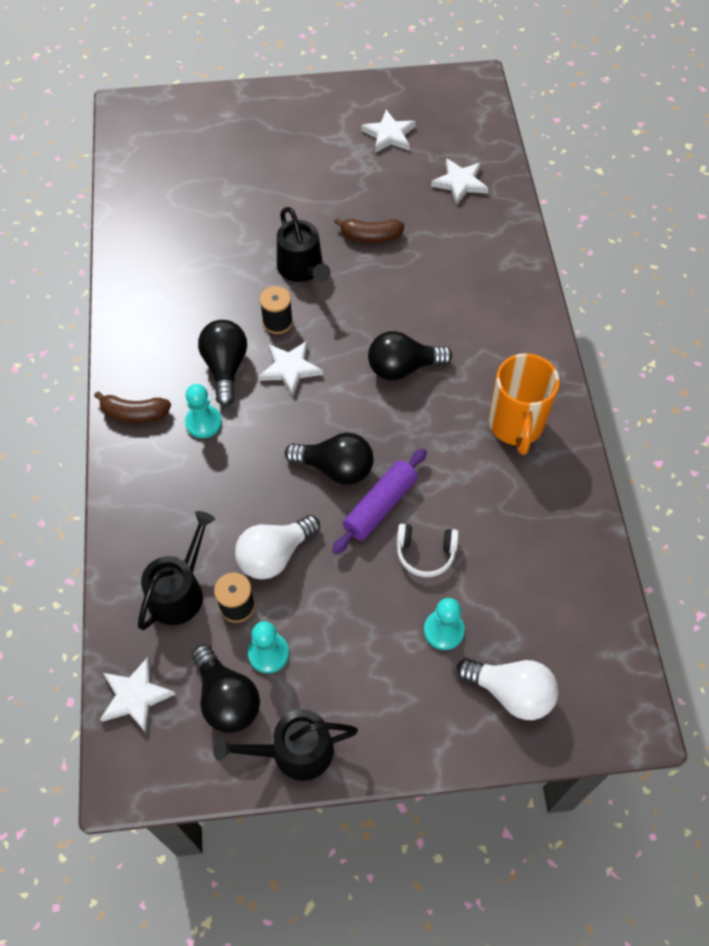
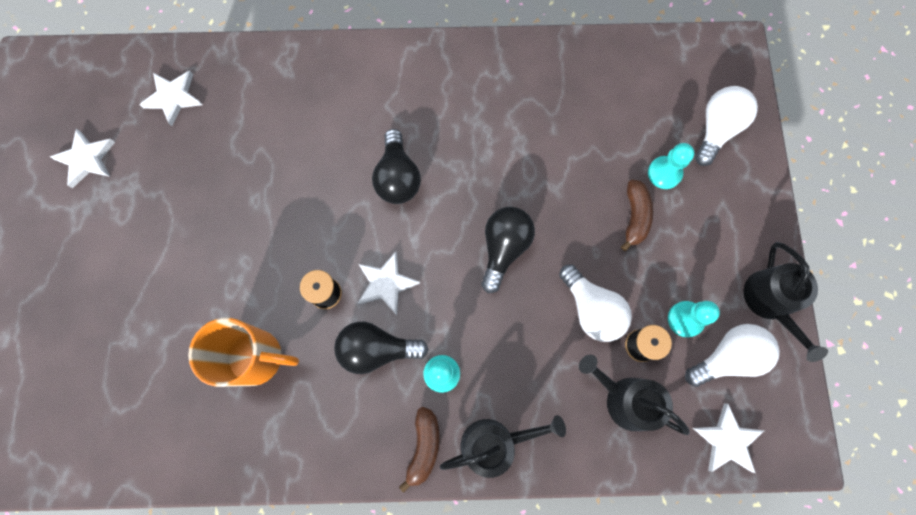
camera: 85 degrees left, 15 degrees up
(226, 698) = (727, 357): black light bulb -> white light bulb
(302, 269) = (259, 264): black watering can -> black watering can (494, 443)
(370, 236) = (228, 192): brown banana -> brown banana (634, 217)
(380, 506) = (545, 212): purple rolling pin -> none
(425, 553) = (593, 179): white headphones -> none
(516, 426) = (471, 89): orange mug -> orange mug (258, 358)

